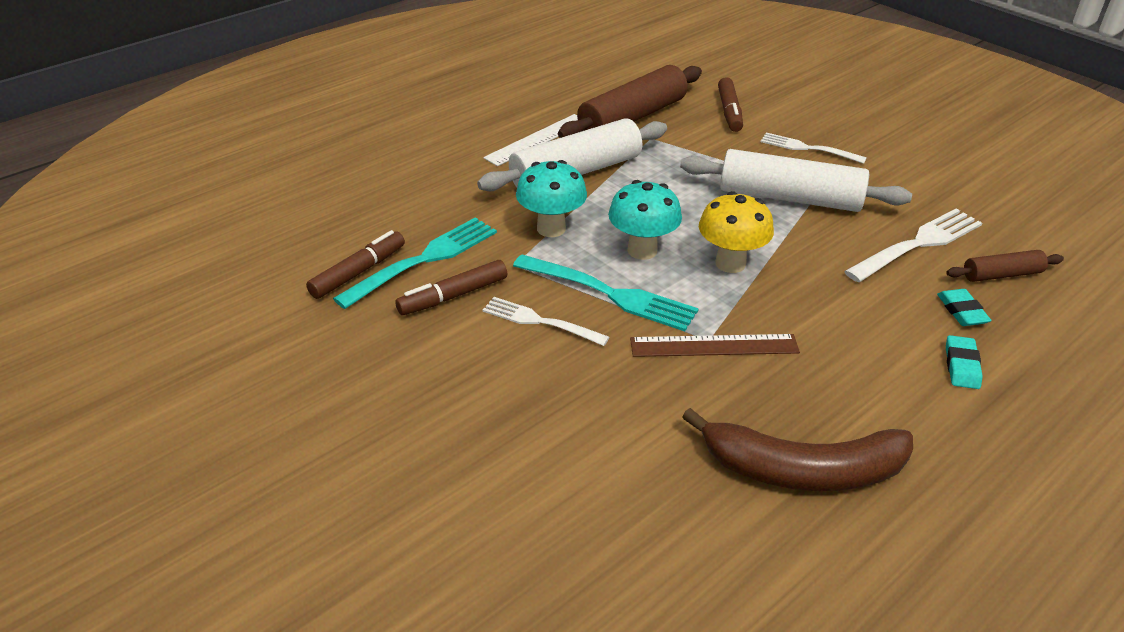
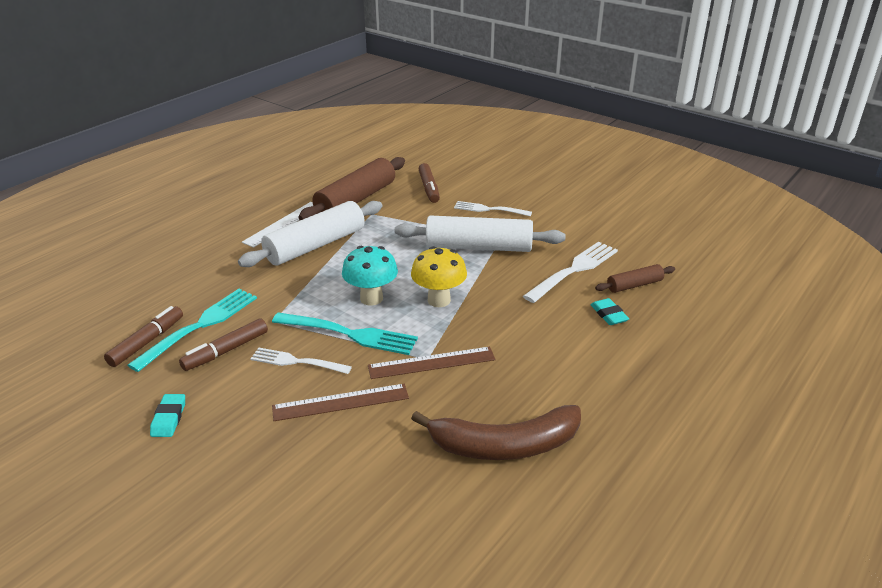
camera: 10 degrees left, 5 degrees down
(551, 228) = (299, 290): turquoise mushroom -> none
(591, 382) = (340, 402): none -> brown ruler
(962, 366) = (612, 354): turquoise eraser -> turquoise eraser (169, 418)

